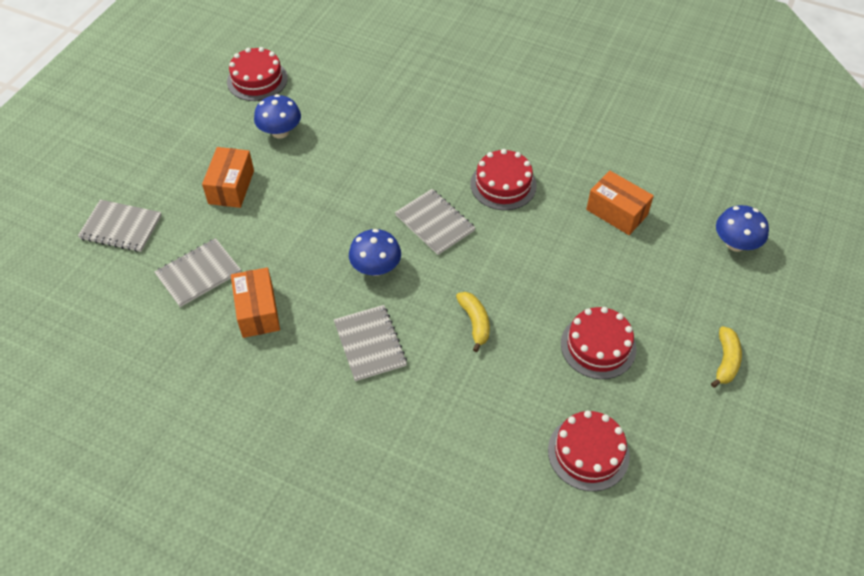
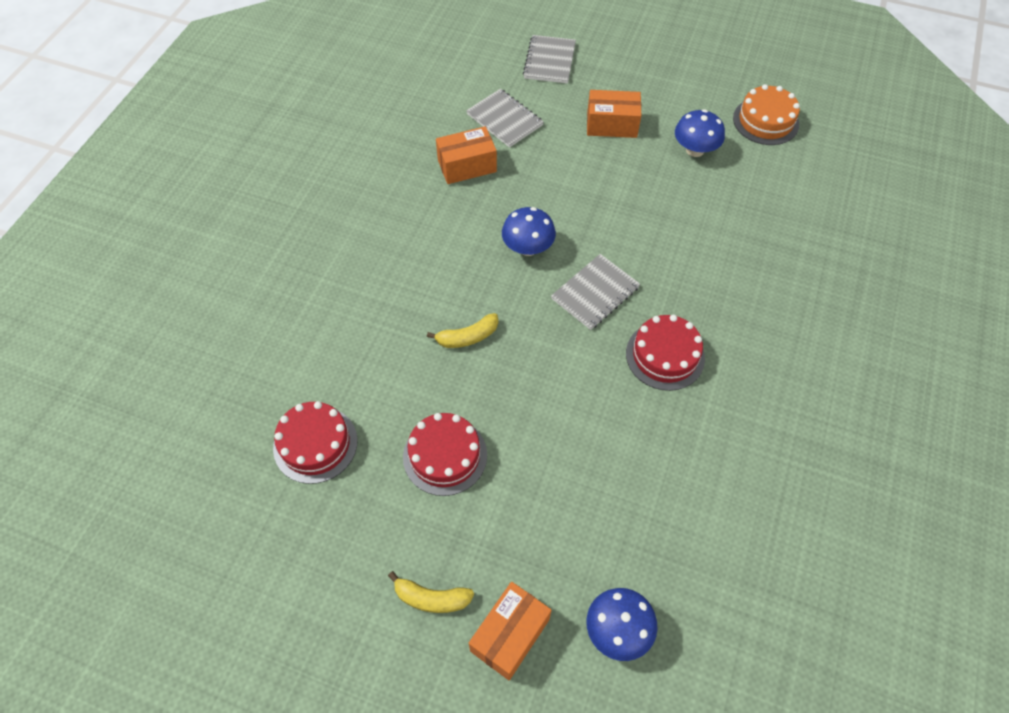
camera: 85 degrees right, 5 degrees up
(257, 80) = (765, 121): red cake -> orange cake
(370, 344) = (436, 252): grey notebook -> none
(616, 212) = (645, 481): orange box -> orange box (510, 635)

